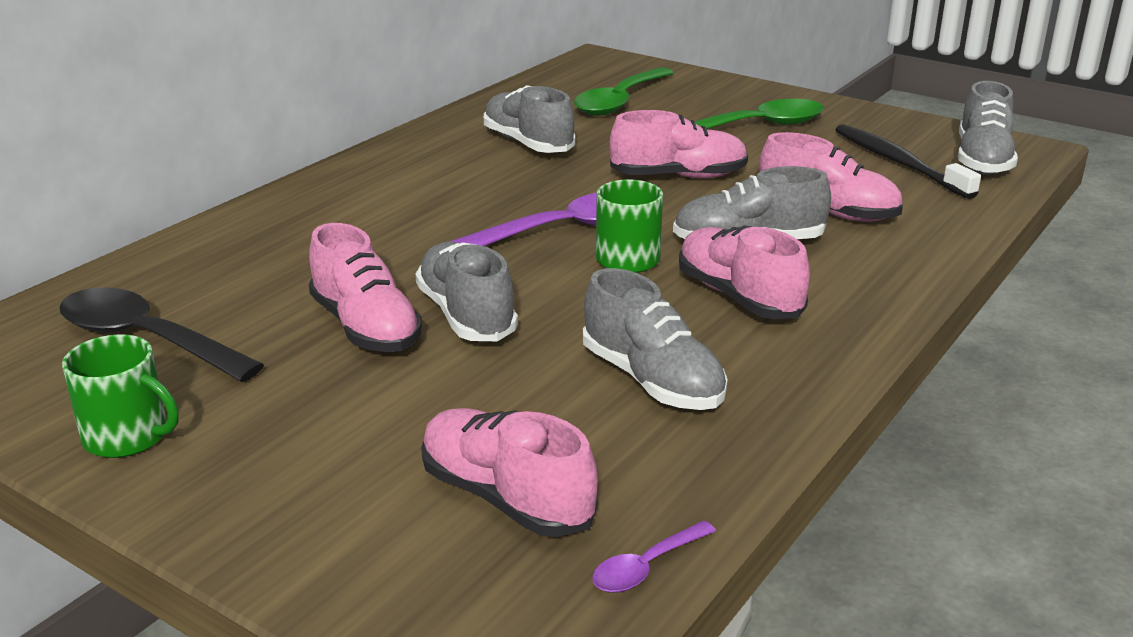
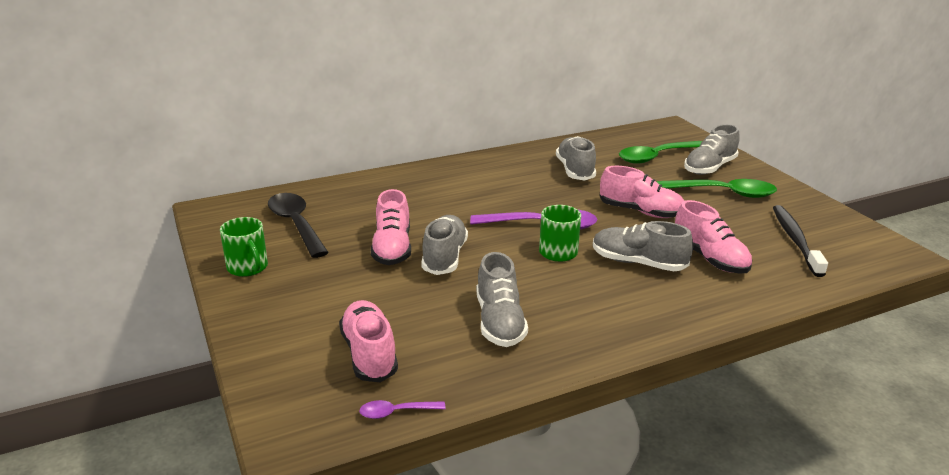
camera: 30 degrees right, 0 degrees up
(738, 297) = (597, 292): pink shoe -> none
(982, 160) = (859, 254): grey shoe -> grey shoe (709, 168)

